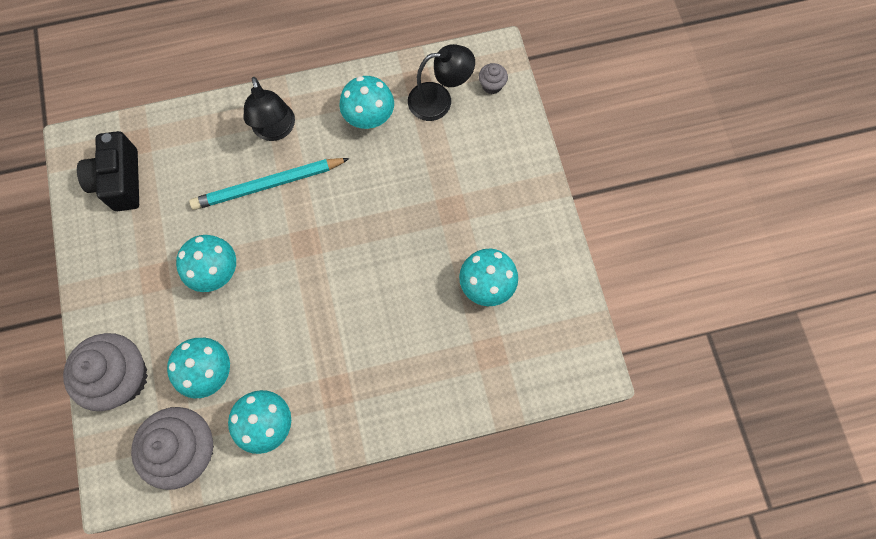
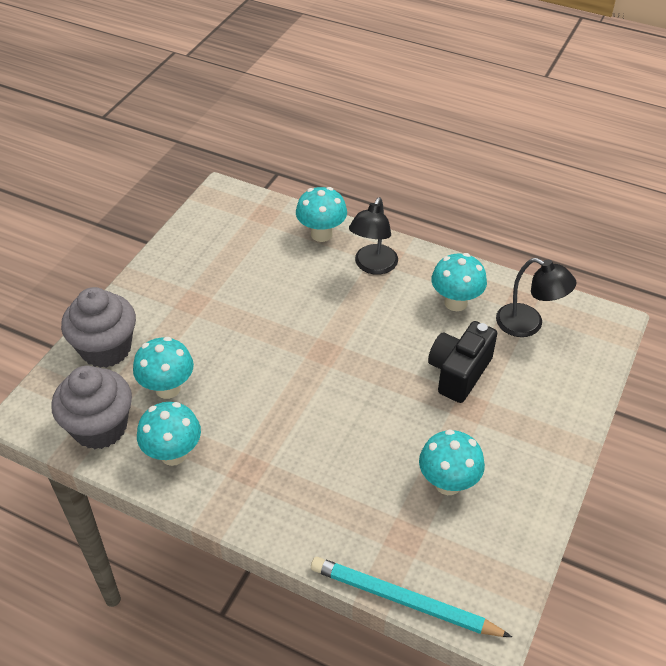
camera: 40 degrees right, 25 degrees down
(120, 181) = (229, 230): black camera -> black camera (459, 373)
(216, 273) = (238, 328): turquoise mushroom -> turquoise mushroom (321, 234)
(268, 185) = (333, 297): turquoise pencil -> turquoise pencil (404, 600)
(492, 85) = (587, 341): grey cupcake -> none

